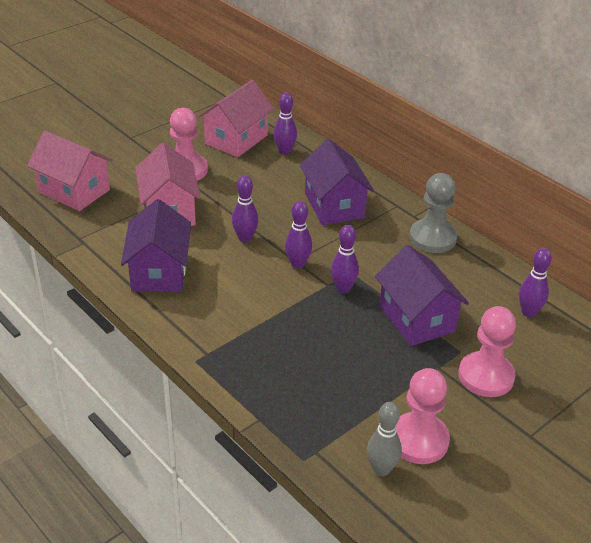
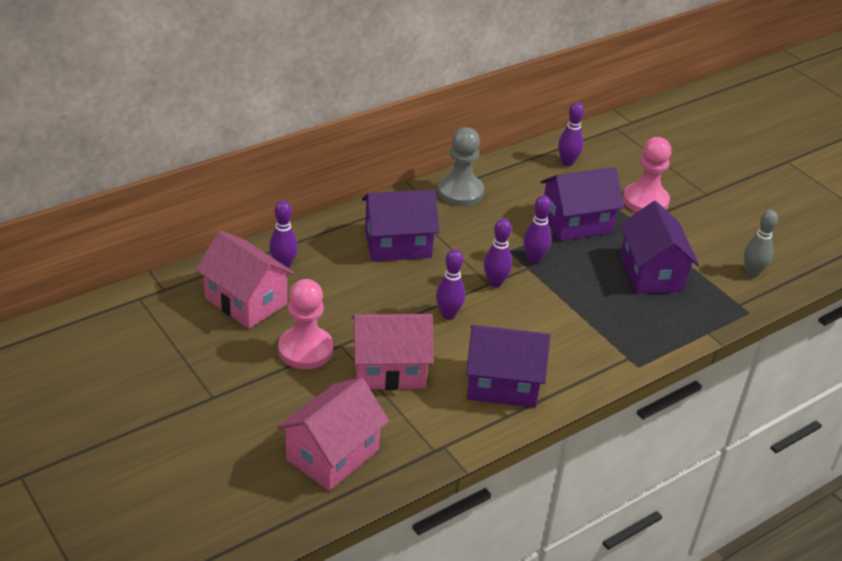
camera: 85 degrees left, 0 degrees up
(349, 376) = (651, 273): none -> purple house
(418, 440) = (719, 248): pink pawn -> none

